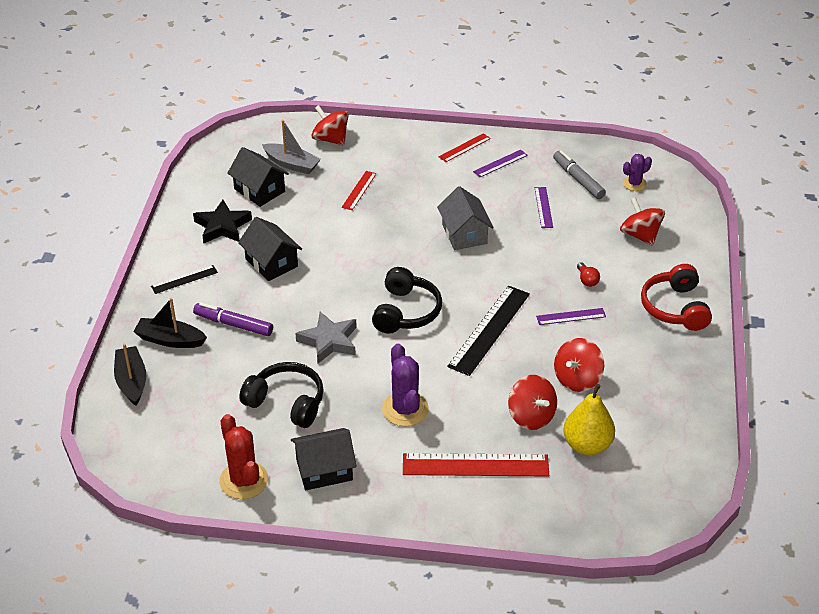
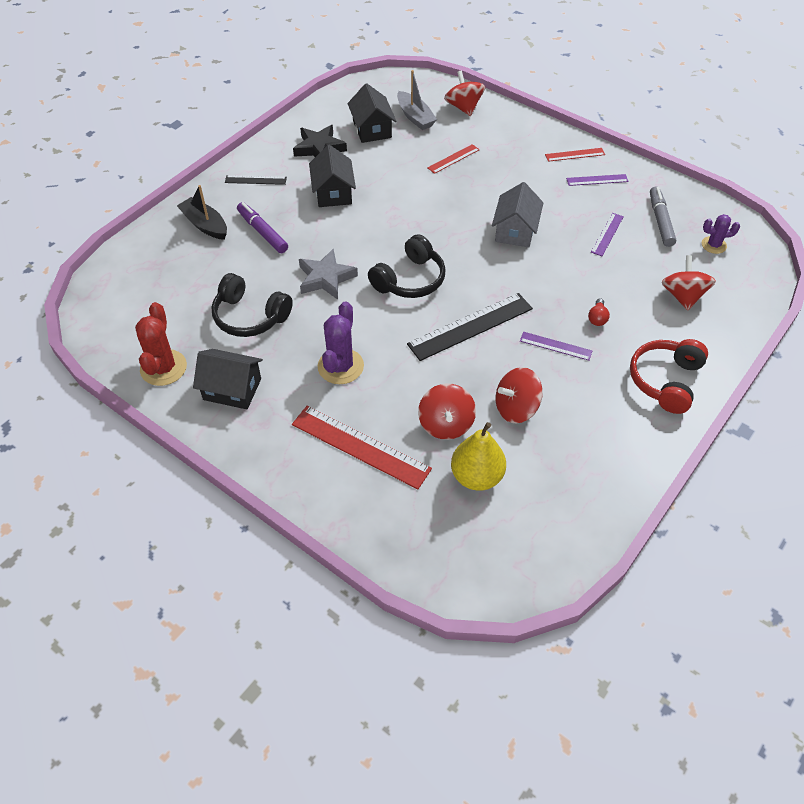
camera: 30 degrees right, 10 degrees up
(131, 381) = (150, 246): black boat -> none
(286, 402) = (250, 316): black headphones -> black headphones turned 150 degrees clockwise

